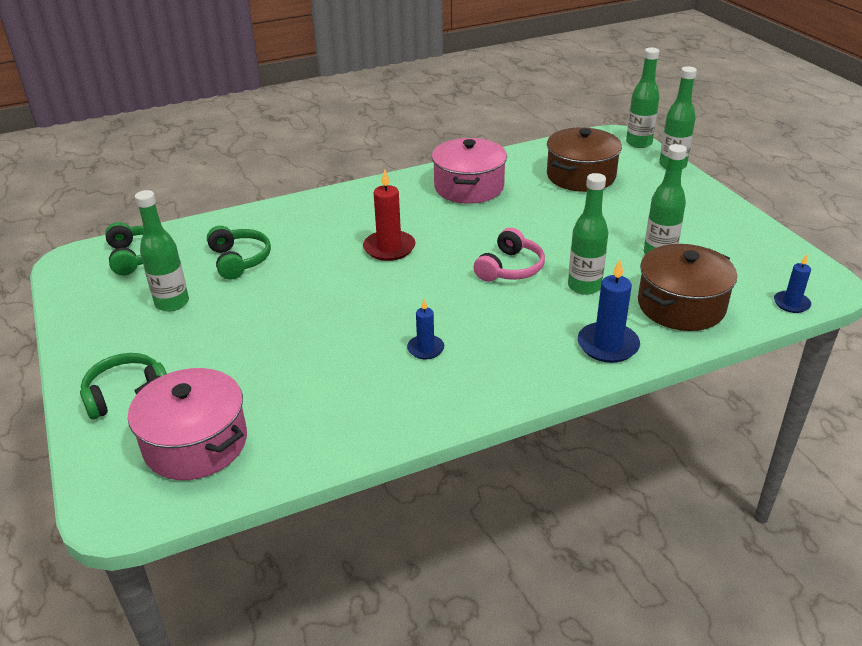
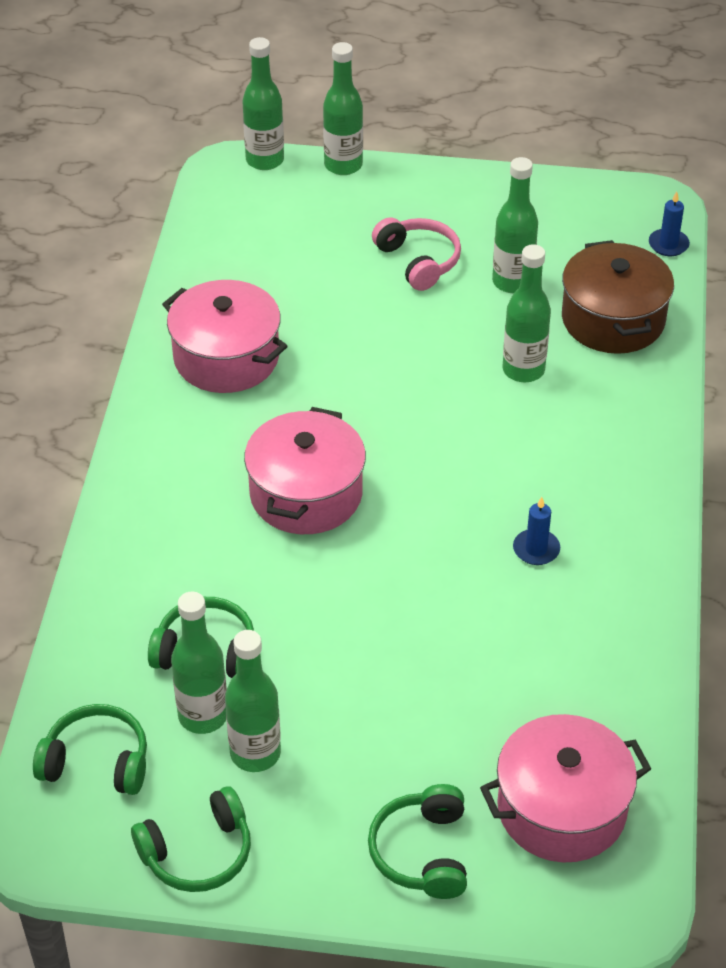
camera: 60 degrees left, 10 degrees up
(87, 310) = (197, 852): none -> green headphones
(190, 276) = (203, 716): none -> green bottle
(389, 248) = (306, 494): red candle -> pink pot
(510, 268) = (440, 410): pink headphones -> pink headphones (418, 261)
(581, 176) = (294, 249): brown pot -> none
(608, 345) = (635, 407): blue candle -> none

